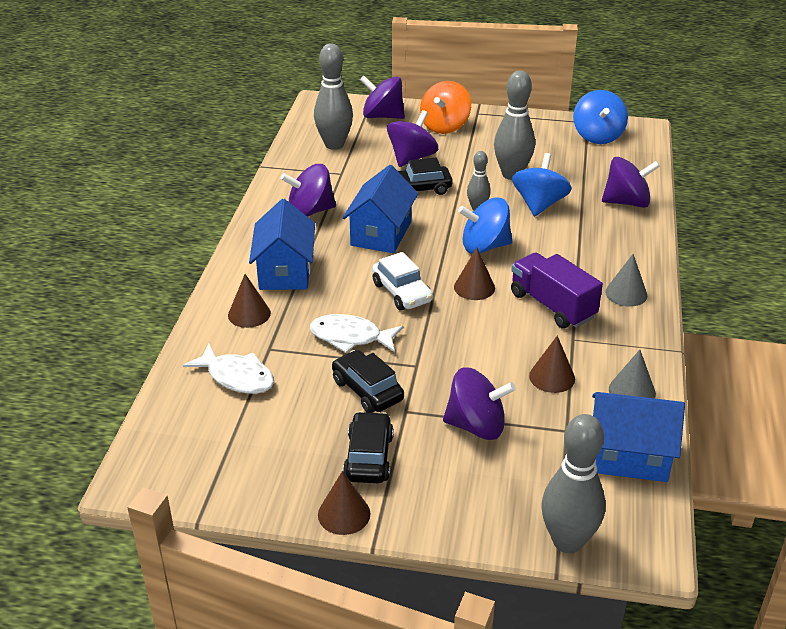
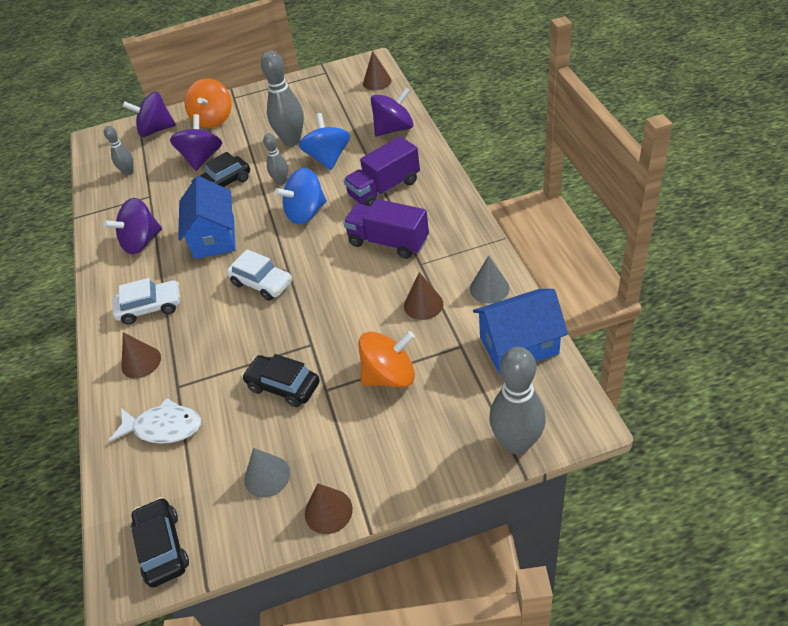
camera: 20 degrees left, 10 degrees up
(285, 271) = (150, 307): blue house -> white car
(334, 144) = (128, 172): grey bowling pin -> grey bowling pin, size x0.55
(350, 337) = (242, 343): white fish -> none
(368, 457) = (319, 447): black car -> black car (162, 547)
(474, 287) = (318, 252): brown cone -> brown cone (377, 82)
(476, 426) = (389, 376): purple spinning top -> orange spinning top
(580, 255) = (384, 189): none -> purple truck
(597, 136) = (340, 81): blue spinning top -> none
(626, 293) = (437, 207): grey cone -> grey cone (267, 476)

